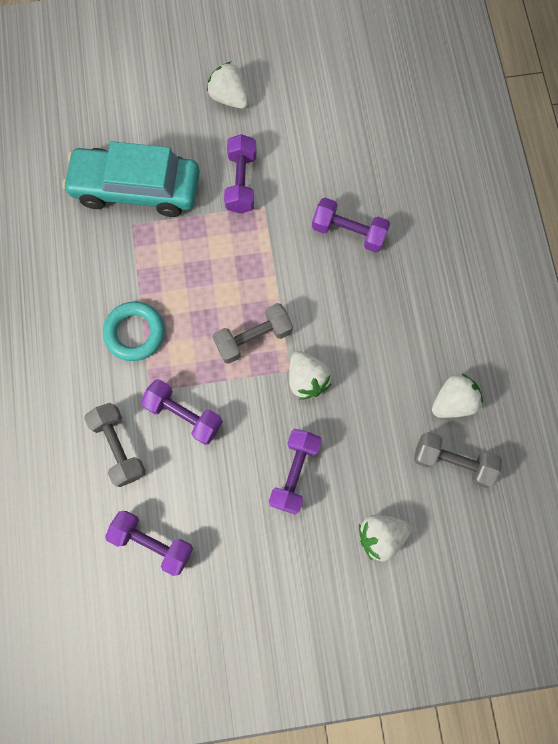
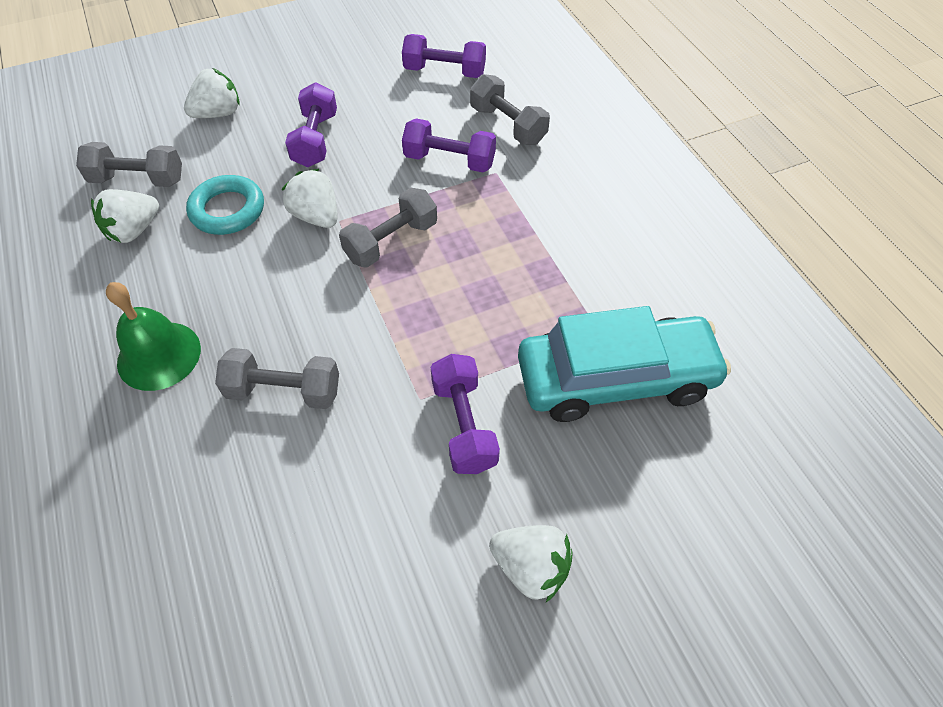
camera: 165 degrees right, 20 degrees down
(135, 333) = (537, 218): turquoise ring -> turquoise ring (227, 210)
(348, 232) = (284, 391): purple dumbbell -> grey dumbbell
(430, 279) = (159, 355): none -> green bell

